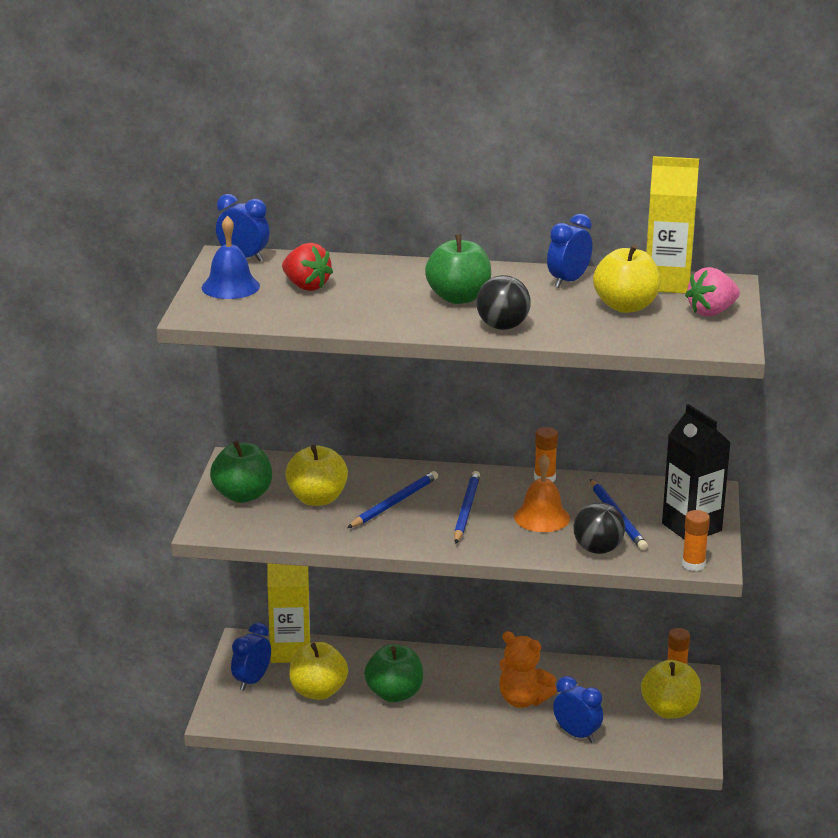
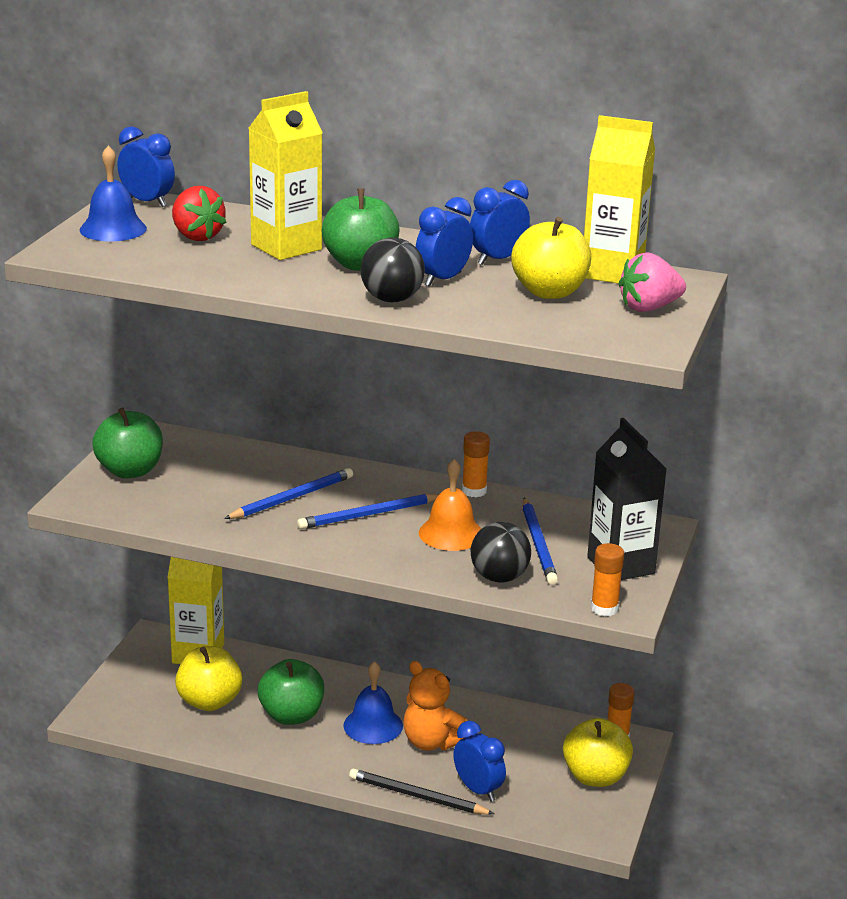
camera: 10 degrees right, 0 degrees up
(252, 681) = (143, 680): blue clock -> blue clock (443, 279)
(317, 499) = (209, 484): yellow apple -> none
(388, 288) = (286, 247): none -> yellow carton
(466, 510) = (368, 515): blue pencil -> blue pencil turned 135 degrees counterclockwise
(467, 693) = (373, 725): none -> blue bell
(528, 747) = (417, 796): none -> black pencil

